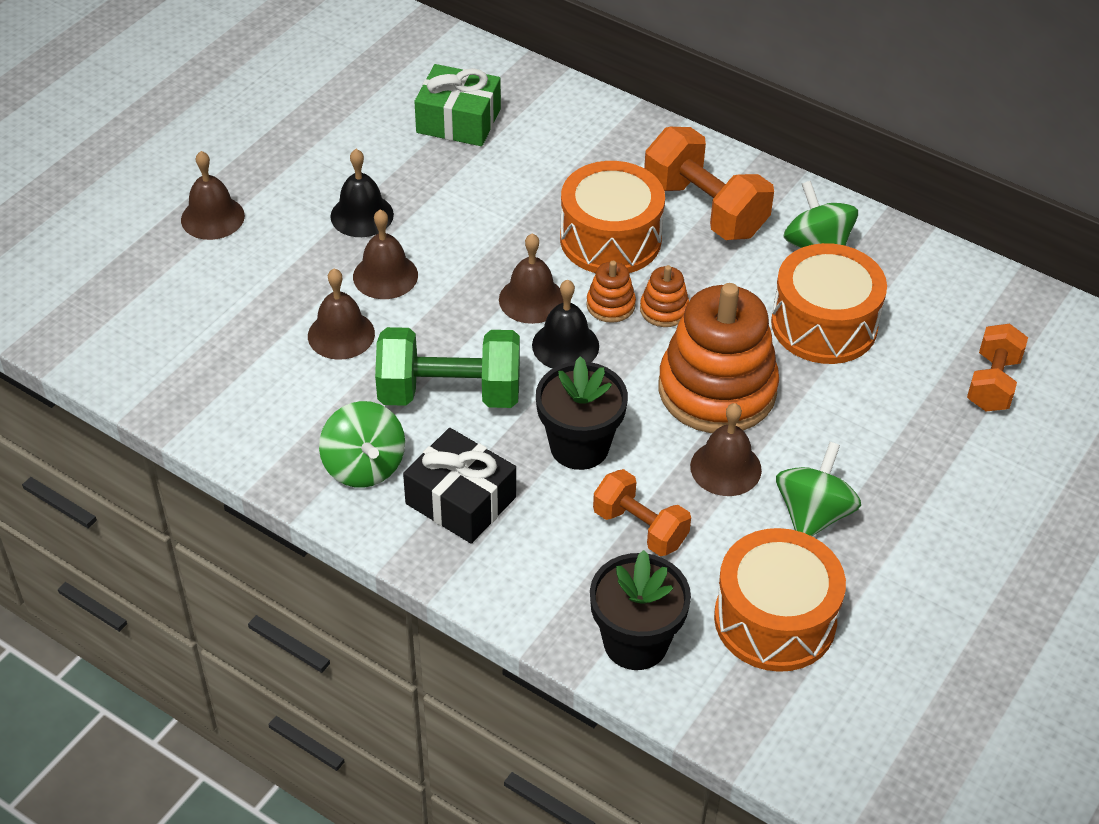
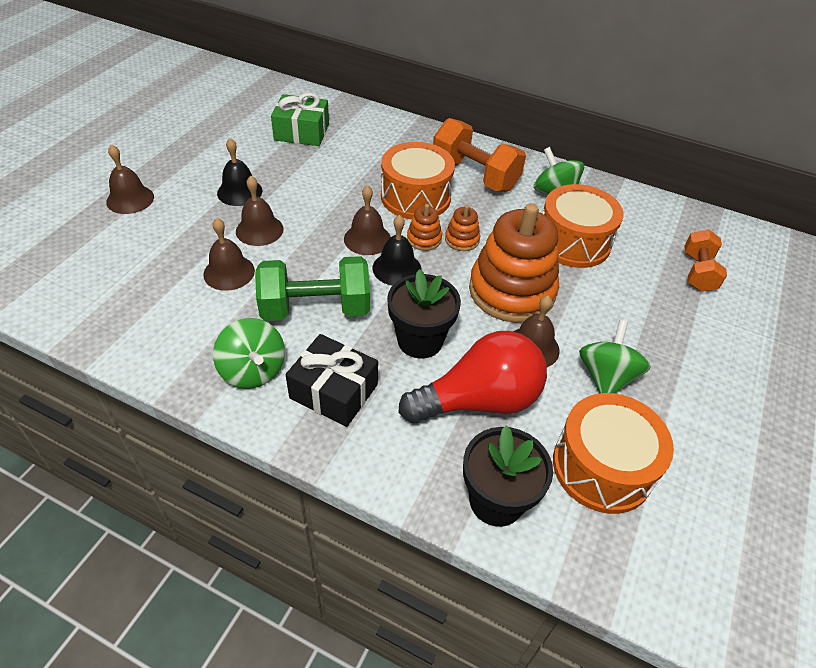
camera: 10 degrees left, 0 degrees up
(640, 528) = (479, 400): orange dumbbell -> red light bulb

